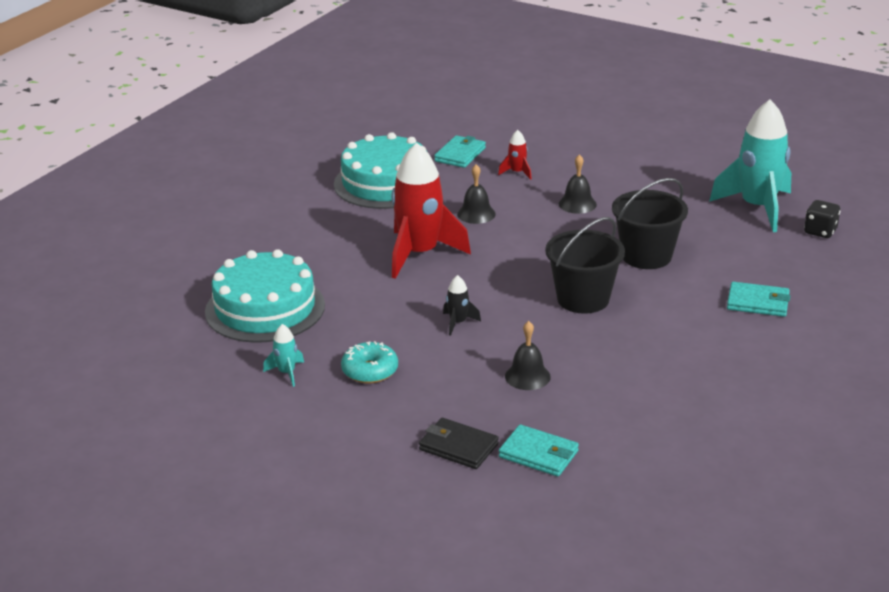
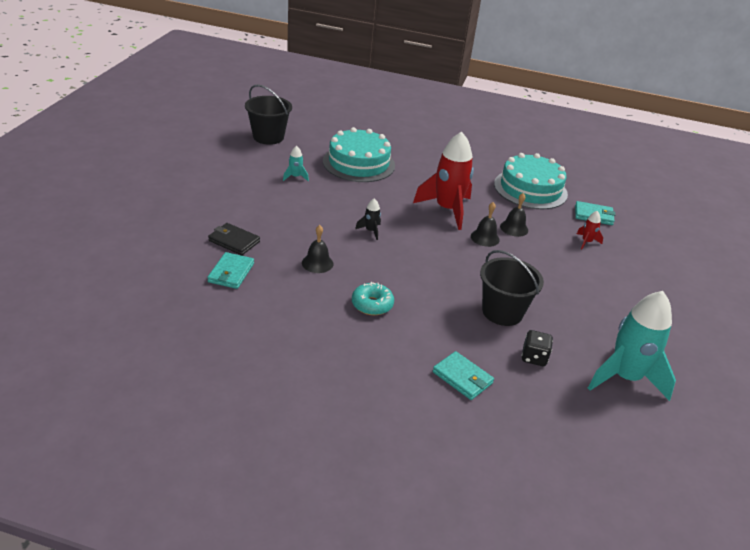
camera: 70 degrees right, 5 degrees up
(370, 371) = (305, 203): turquoise donut -> turquoise donut (372, 305)
(458, 447) = (234, 241): black wallet -> black wallet turned 75 degrees counterclockwise
(577, 204) = (560, 273): black bell -> black bell (485, 238)
(583, 299) = (424, 282): black bucket -> black bucket (268, 137)
(758, 302) = (462, 378): turquoise wallet -> turquoise wallet turned 45 degrees counterclockwise
(820, 231) = (609, 422): black dice -> black dice (534, 357)

